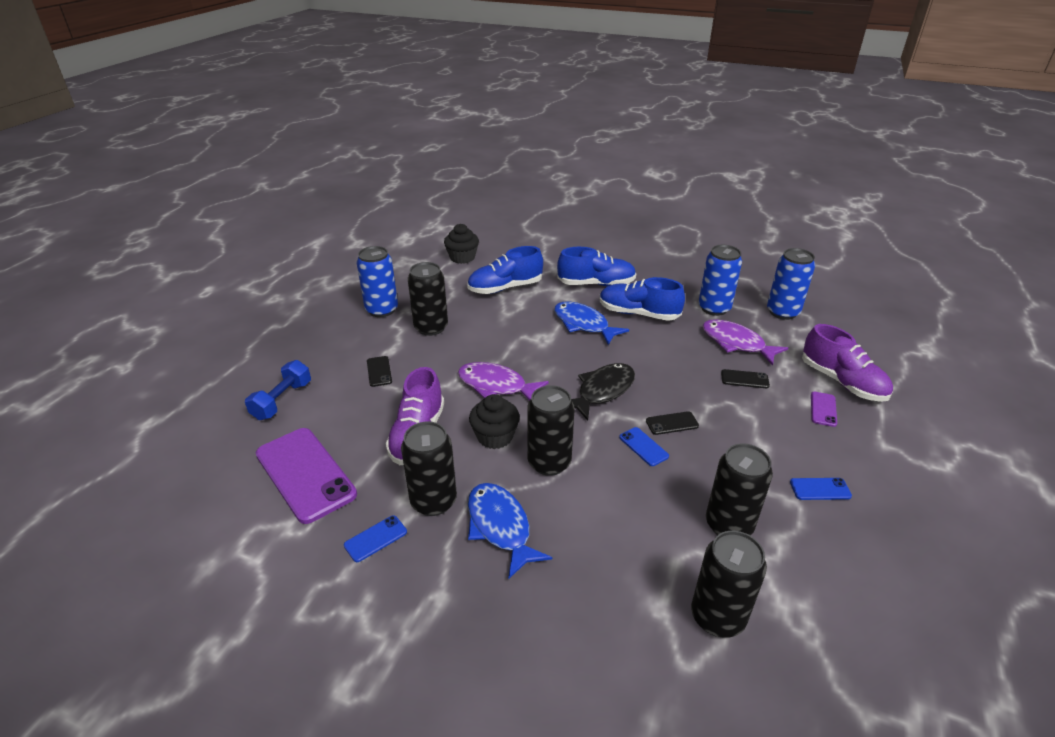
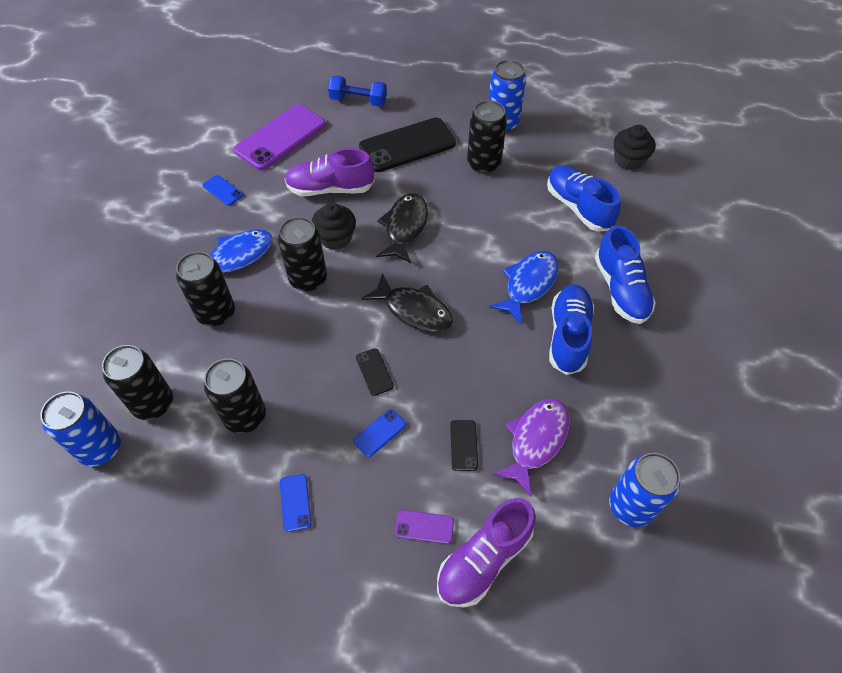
camera: 80 degrees right, 20 degrees up
(379, 371) = (407, 145): black phone -> black phone, size x2.28
(433, 501) = (259, 213): black can -> black can (216, 313)
(496, 385) = (405, 227): purple fish -> black fish
(643, 446) = (337, 348): blue phone -> blue phone (379, 433)
(714, 308) = (610, 419): blue can -> blue can (100, 448)

